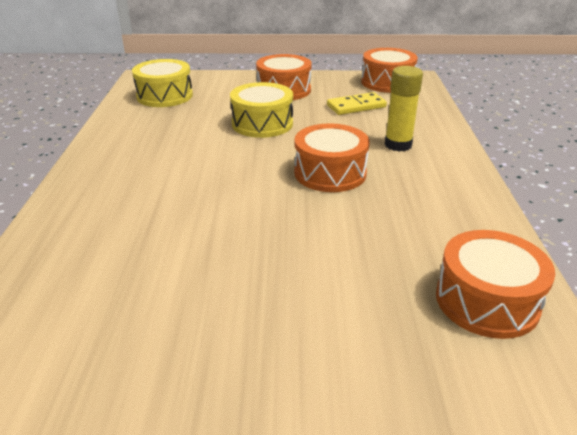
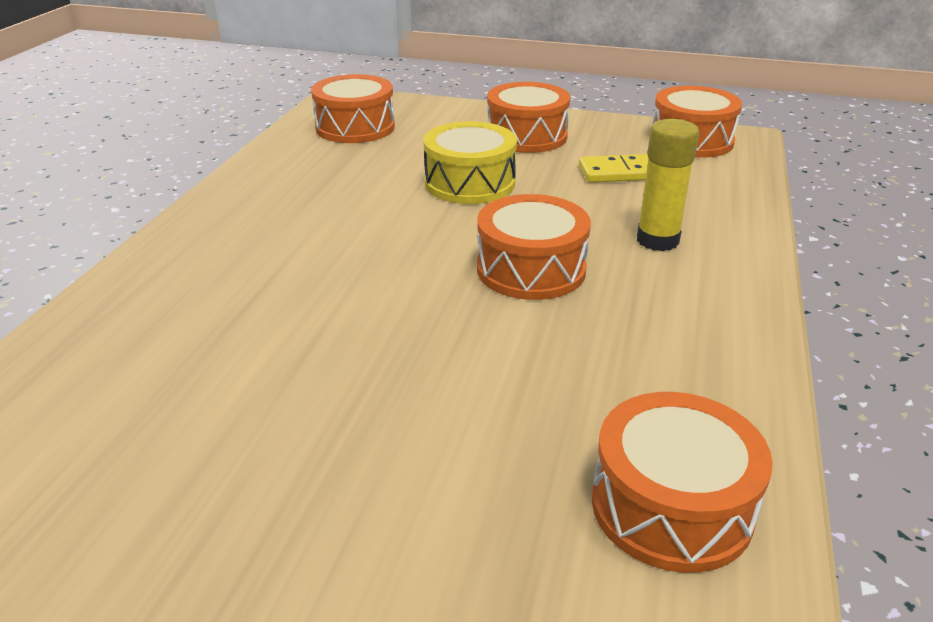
camera: 15 degrees right, 0 degrees up
(164, 96) = (355, 127): yellow drum -> orange drum

